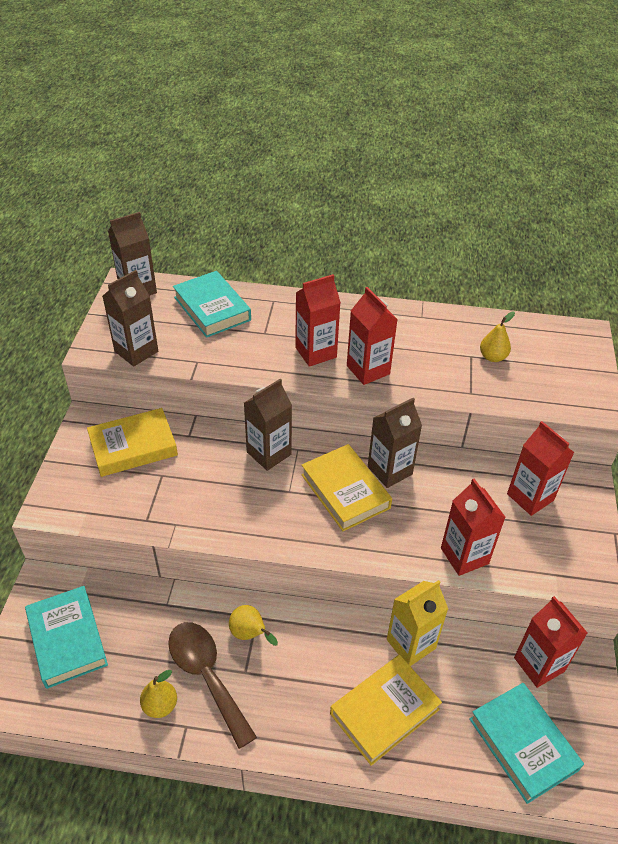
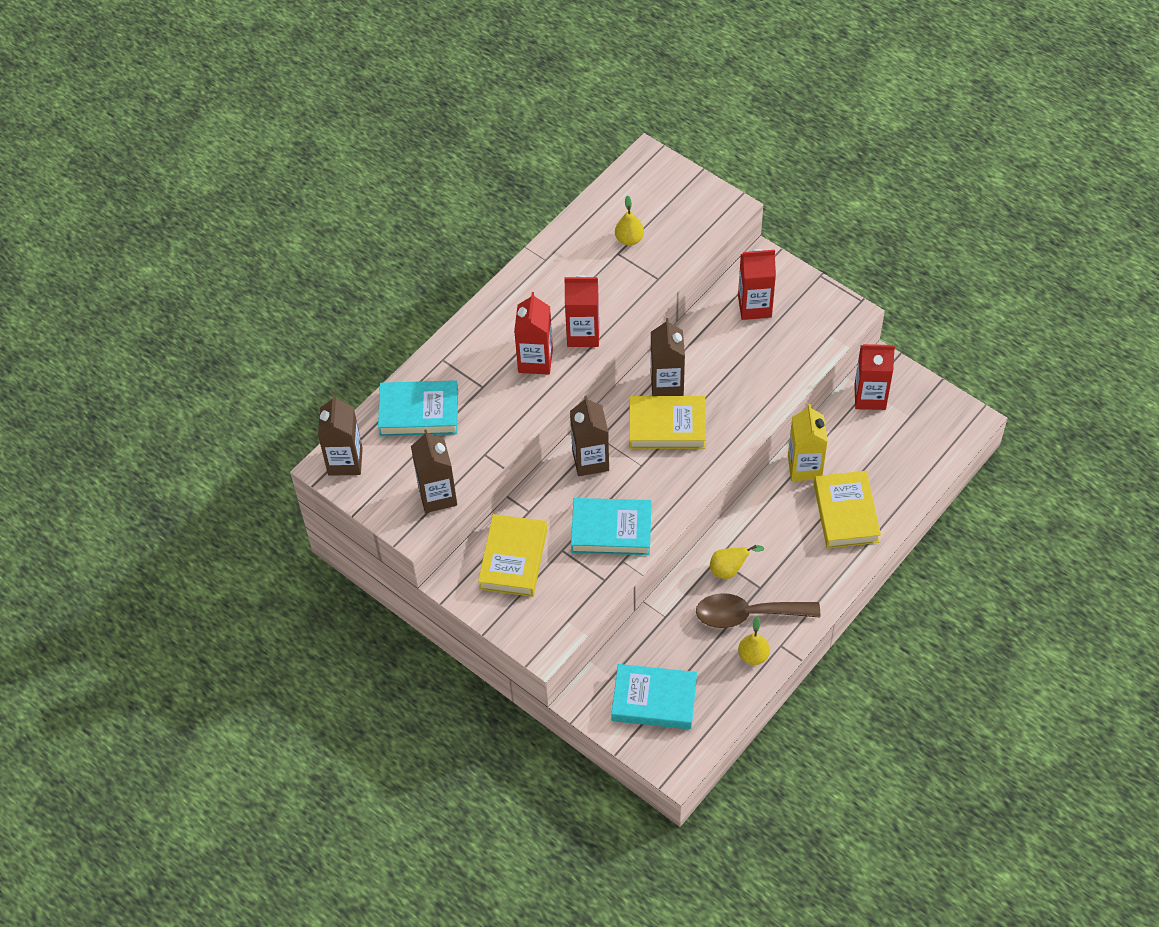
camera: 55 degrees left, 10 degrees up
(464, 556) = (778, 381): red carton -> none
(523, 744) = (918, 444): turquoise book -> turquoise book (611, 530)

